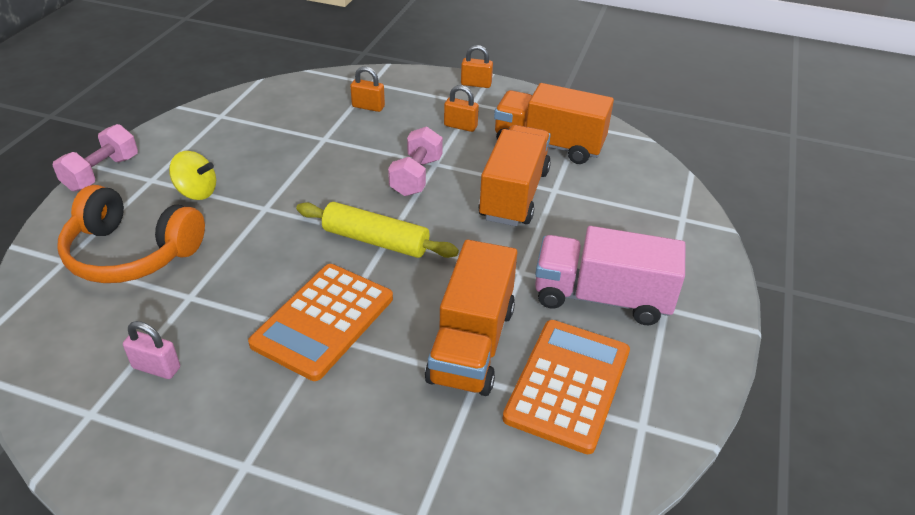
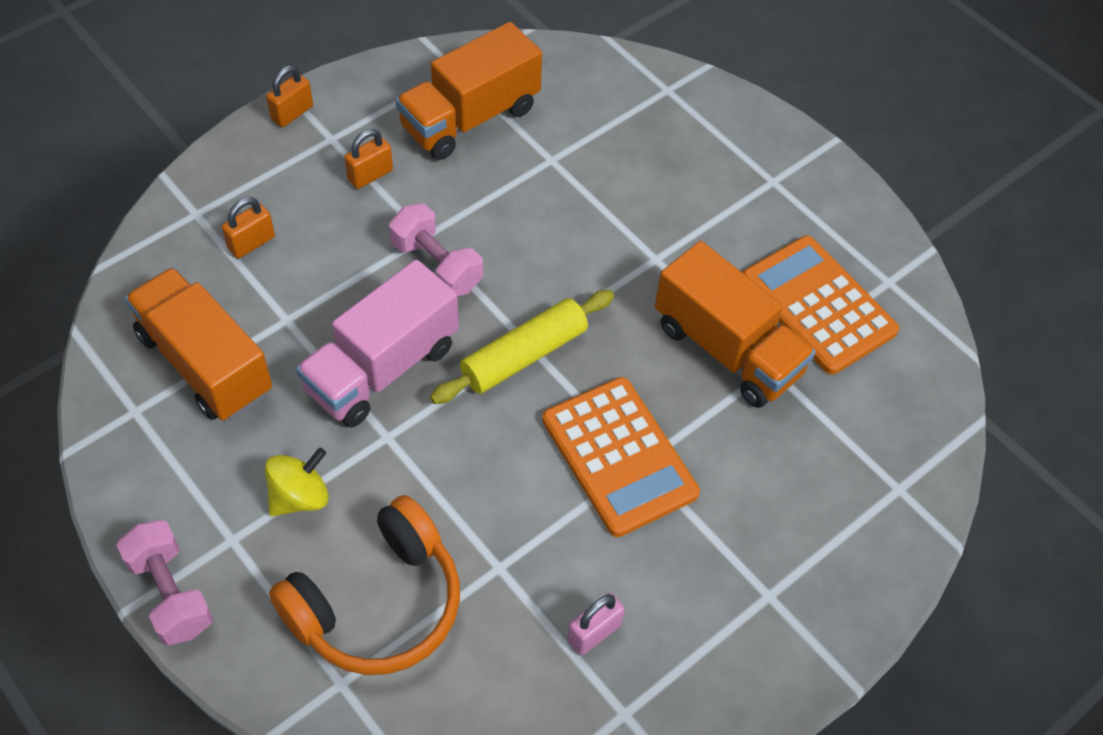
camera: 60 degrees left, 15 degrees up
(514, 194) = (534, 197): orange truck -> orange truck (205, 363)
(601, 297) = (731, 218): pink truck -> pink truck (382, 368)

